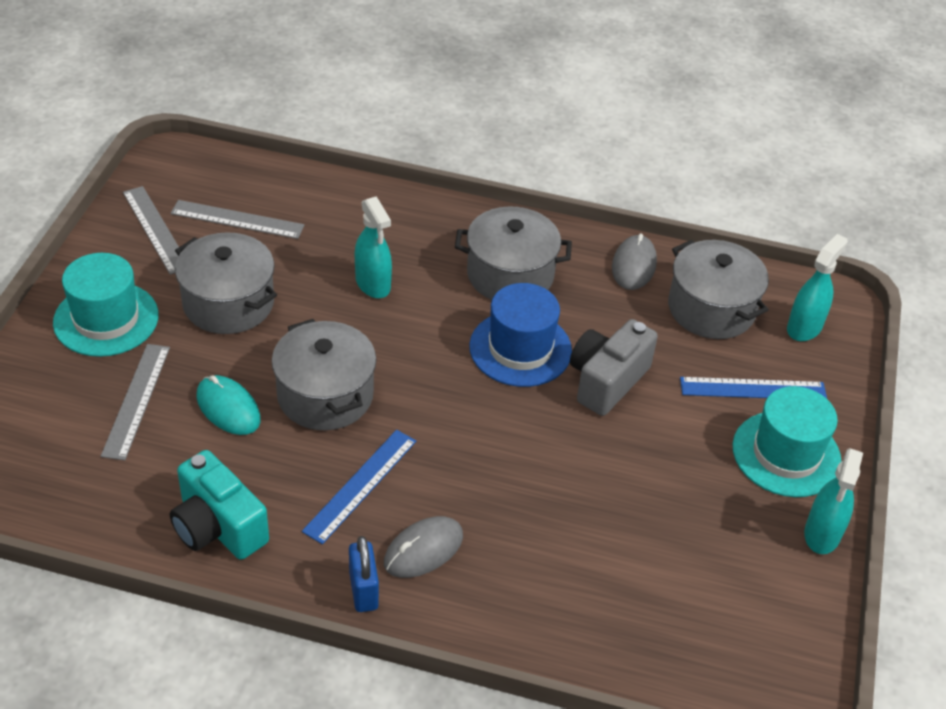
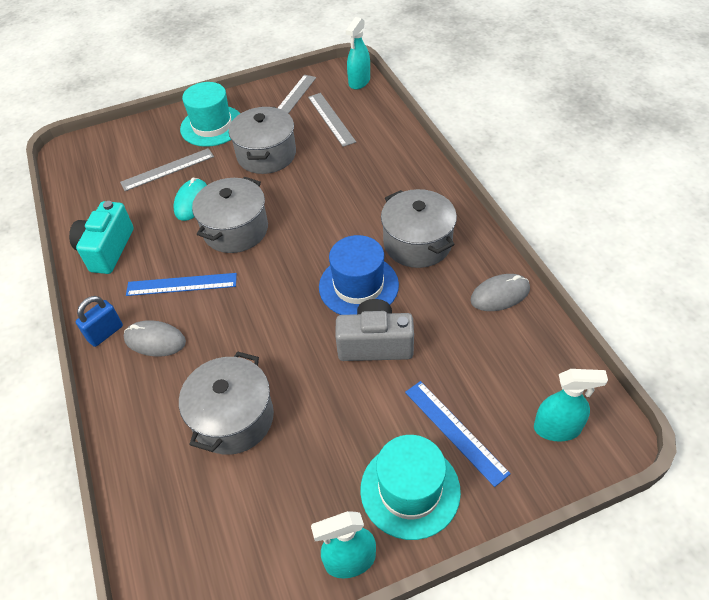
camera: 60 degrees right, 5 degrees up
(373, 284) = (341, 194): turquoise spray bottle -> turquoise spray bottle (359, 82)
(711, 309) = (508, 360): grey pot -> grey pot (233, 418)

